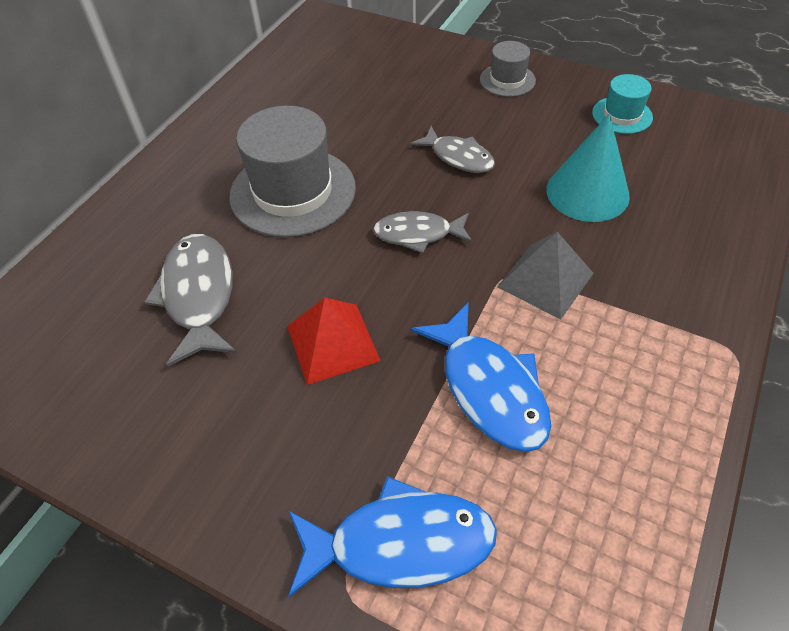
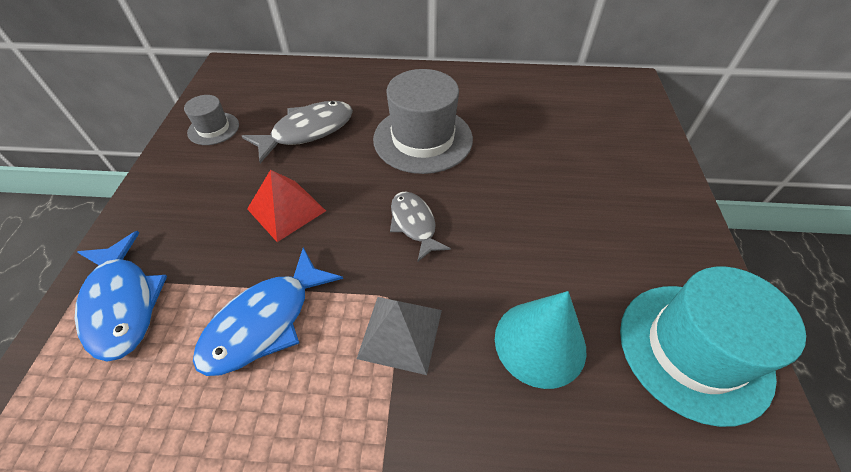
camera: 65 degrees right, 0 degrees up
(458, 157) = (523, 223): grey fish -> none
(507, 80) = (663, 228): grey hat -> grey hat (213, 129)
(622, 115) = (694, 350): turquoise hat -> turquoise hat, size x1.96

